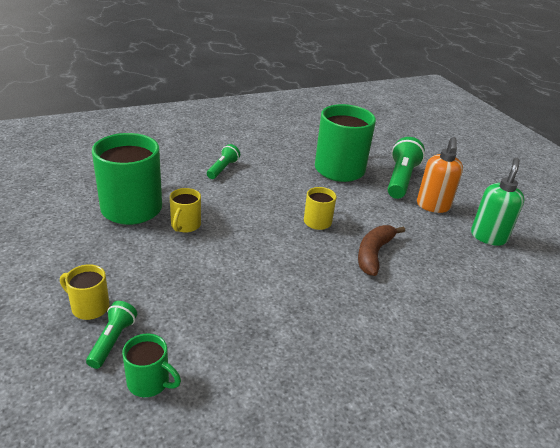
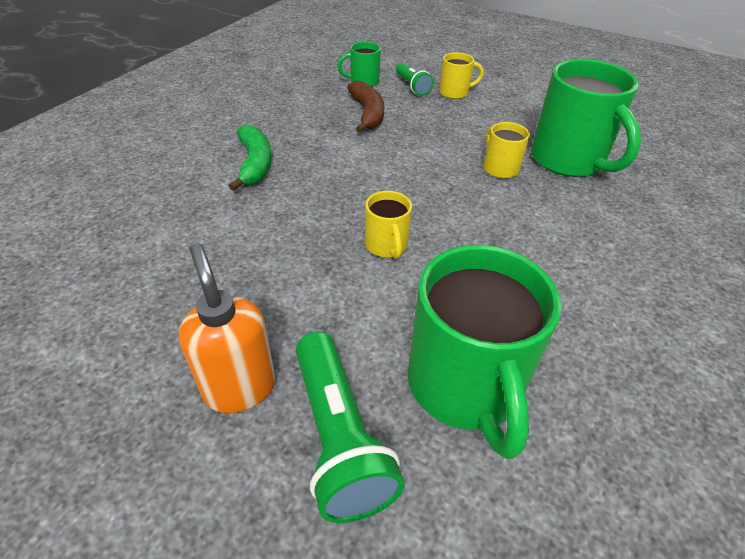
camera: 145 degrees right, 10 degrees up
(223, 169) = (595, 260): green flashlight -> none
(360, 321) = (255, 164): none -> green banana
(374, 254) = (284, 236): brown banana -> brown banana (367, 114)
(488, 236) = (117, 365): green soap dispenser -> none

